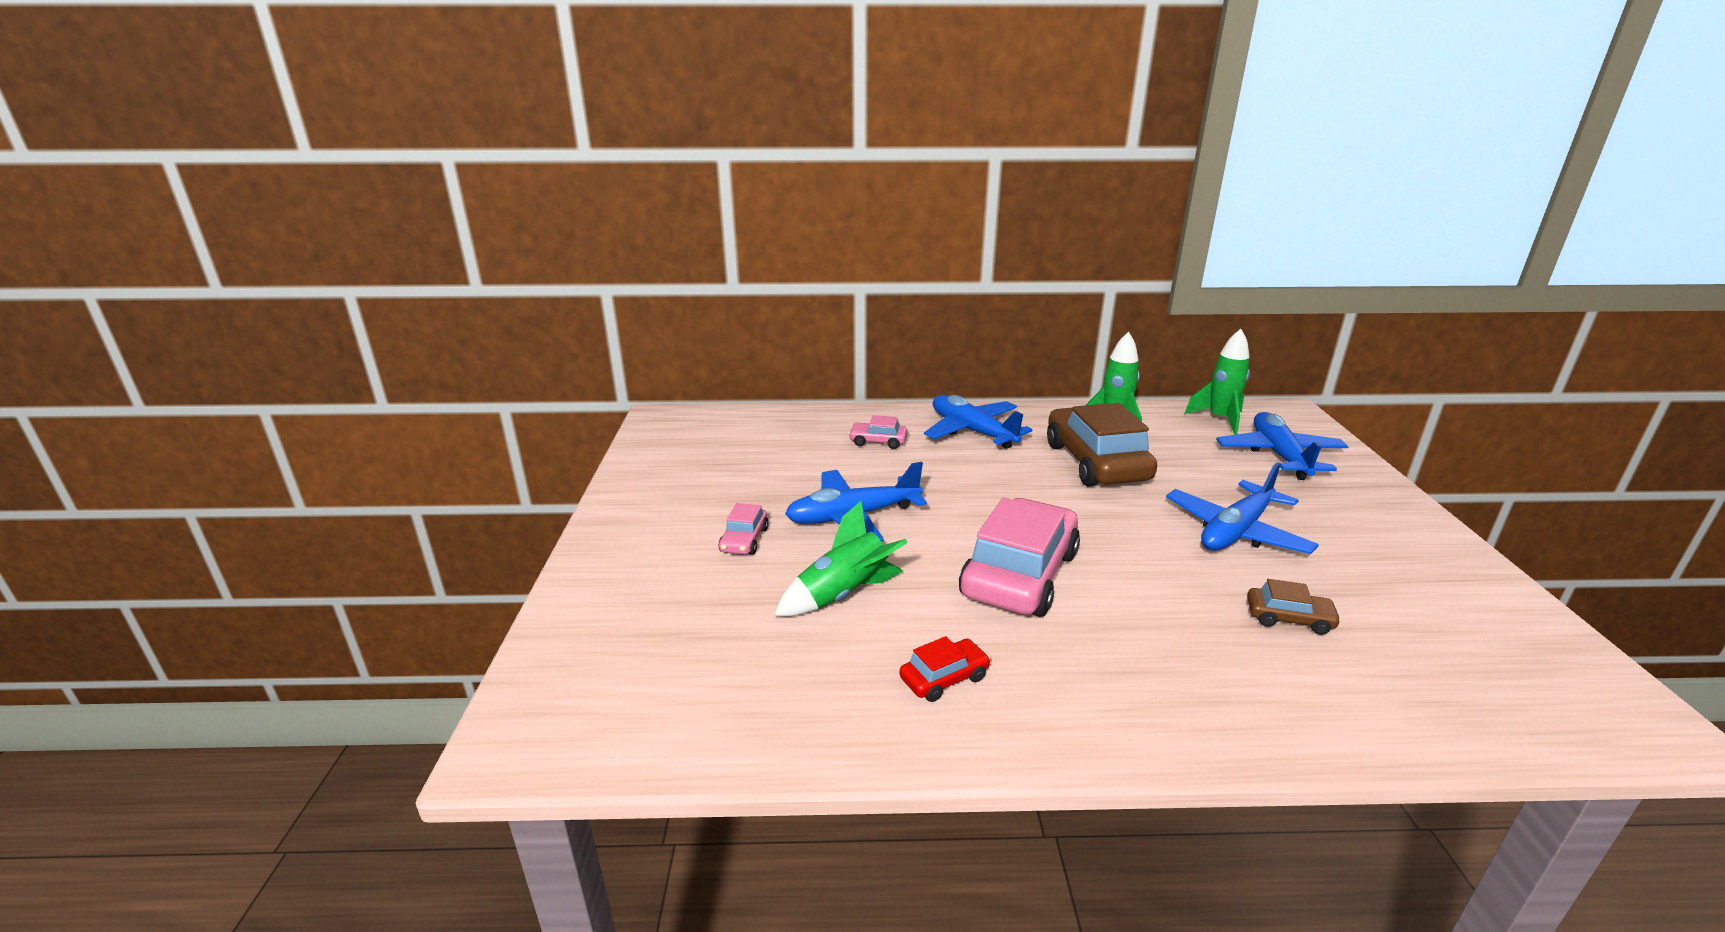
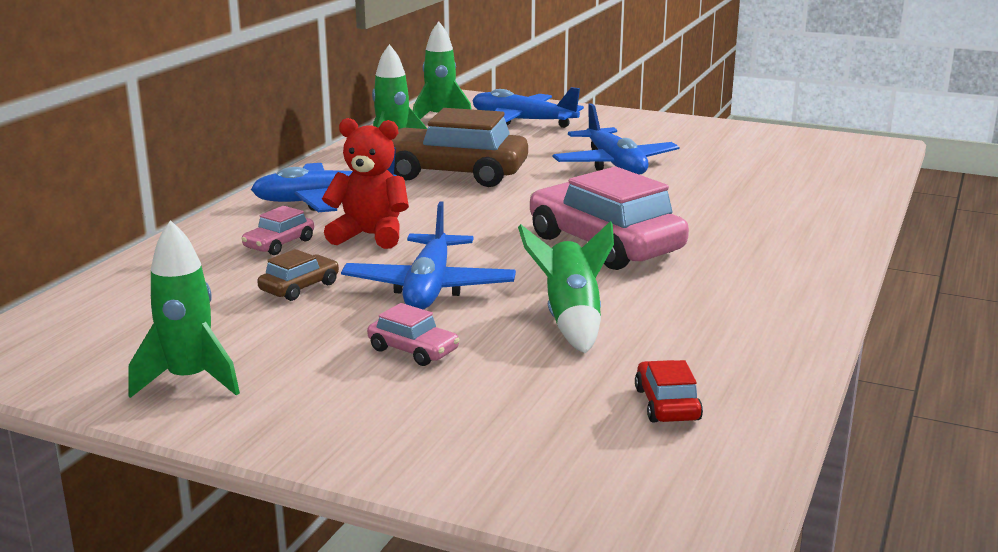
camera: 65 degrees left, 5 degrees down
(660, 479) = (190, 380): none -> green rocket
(925, 467) = (370, 236): none -> red teddy bear
(944, 678) = (727, 304): red car -> red car (667, 404)
(1289, 618) = (733, 184): brown car -> brown car (299, 287)

